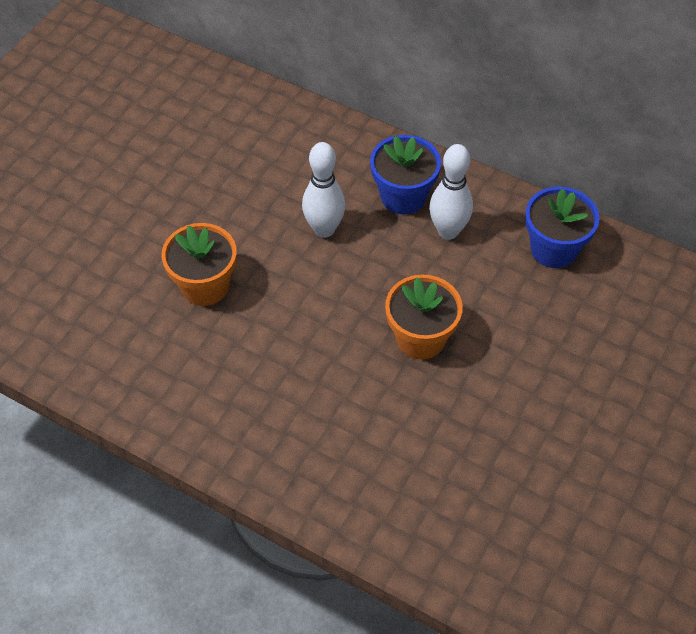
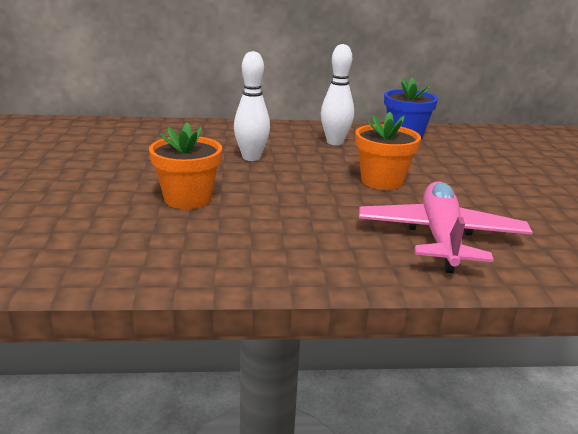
camera: 35 degrees left, 30 degrees down
(379, 459) = (440, 237): none -> pink plane
(403, 196) = (287, 137): blue flower pot -> none

